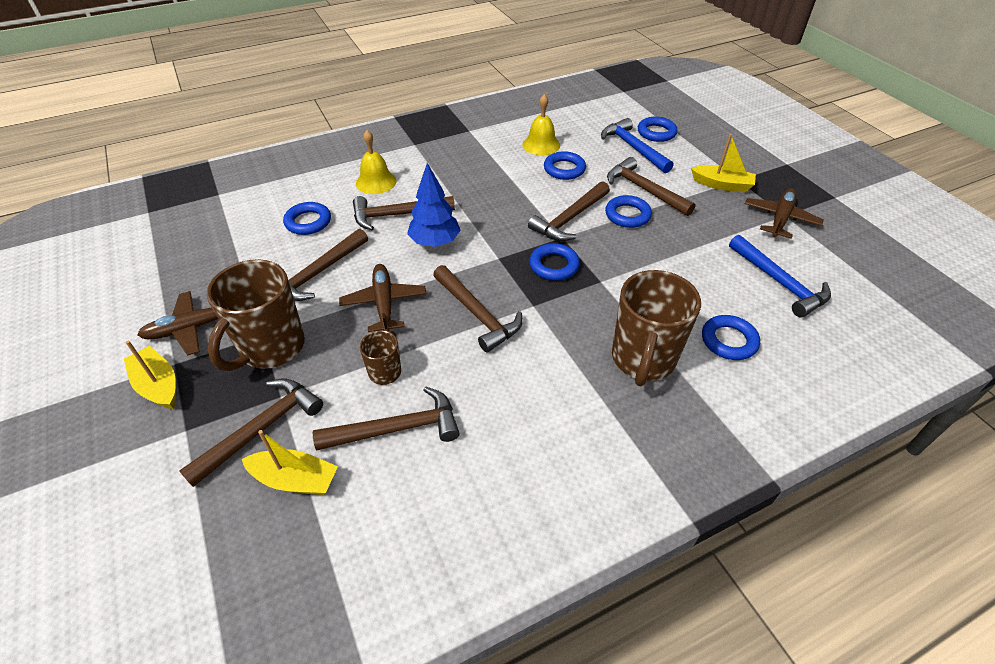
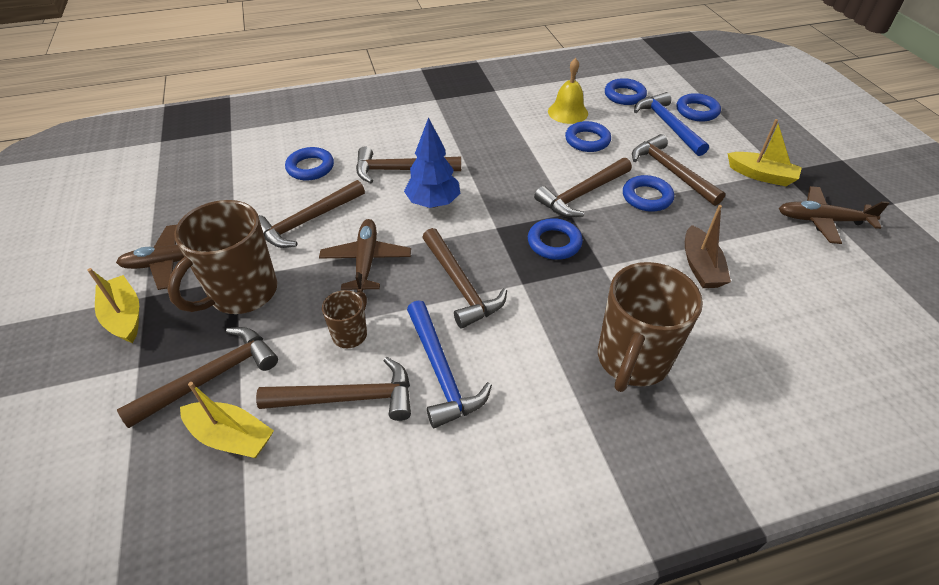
camera: 10 degrees right, 0 degrees up
(376, 182) = (387, 134): yellow bell -> none
(685, 271) = (700, 267): none -> brown boat
(728, 341) = (736, 353): blue ring -> blue ring (624, 95)
(779, 282) = (809, 293): blue hammer -> blue hammer (441, 372)
(780, 219) = (822, 221): brown plane -> brown plane turned 120 degrees counterclockwise

